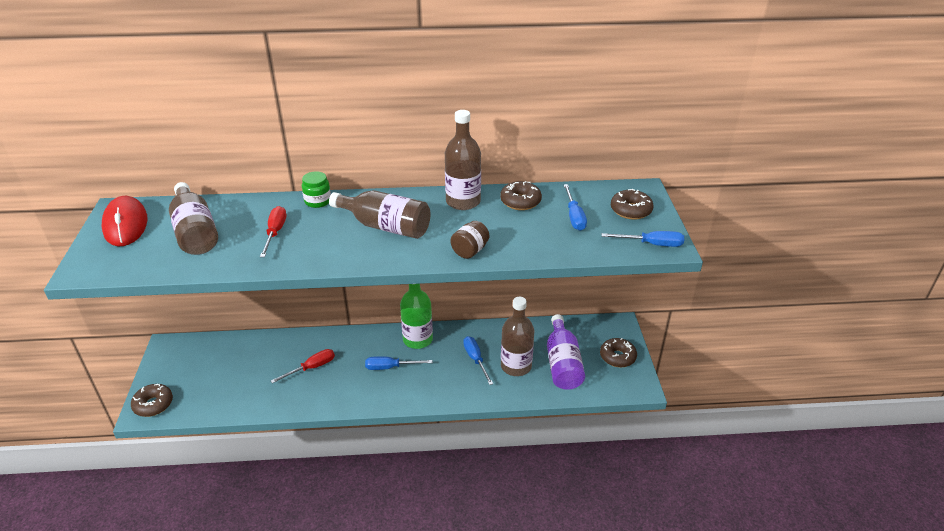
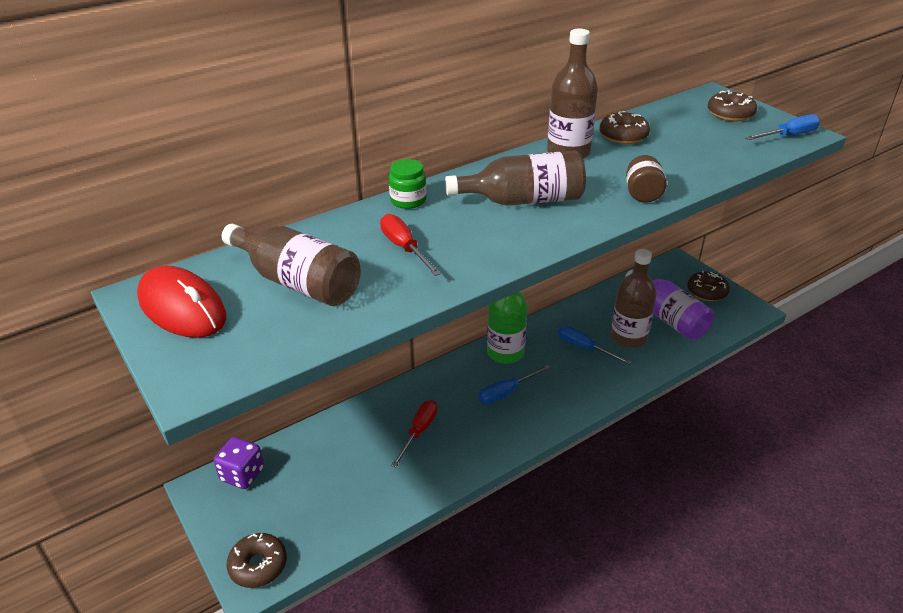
camera: 30 degrees left, 0 degrees up
(193, 347) = (242, 474): none -> purple dice
(574, 217) = (691, 134): blue screwdriver -> none

